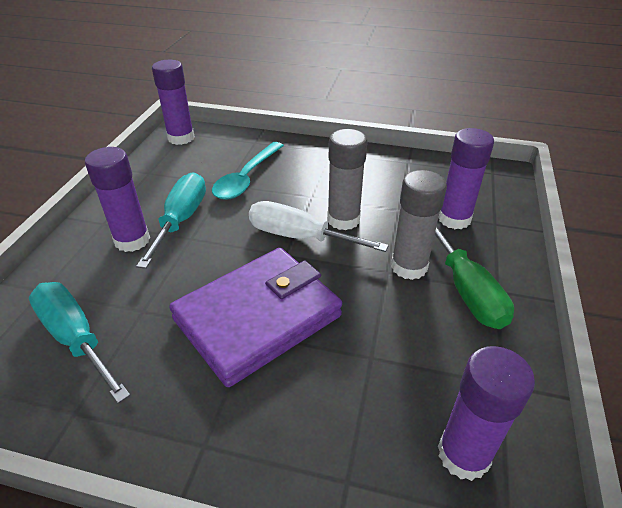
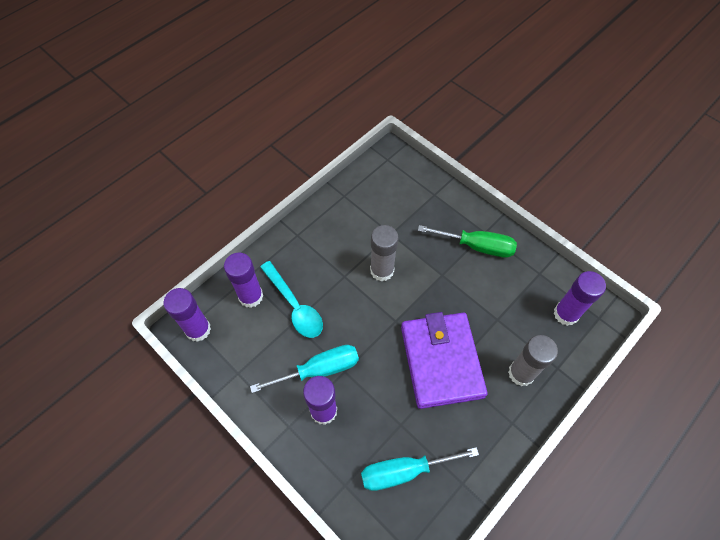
camera: 60 degrees left, 20 degrees up
(181, 220) = (319, 370): turquoise screwdriver -> turquoise screwdriver turned 120 degrees clockwise
(299, 237) = (383, 304): white screwdriver -> none
(409, 266) = (444, 261): grey glue stick -> grey glue stick (521, 373)
(454, 219) = (418, 211): purple glue stick -> purple glue stick (251, 296)

